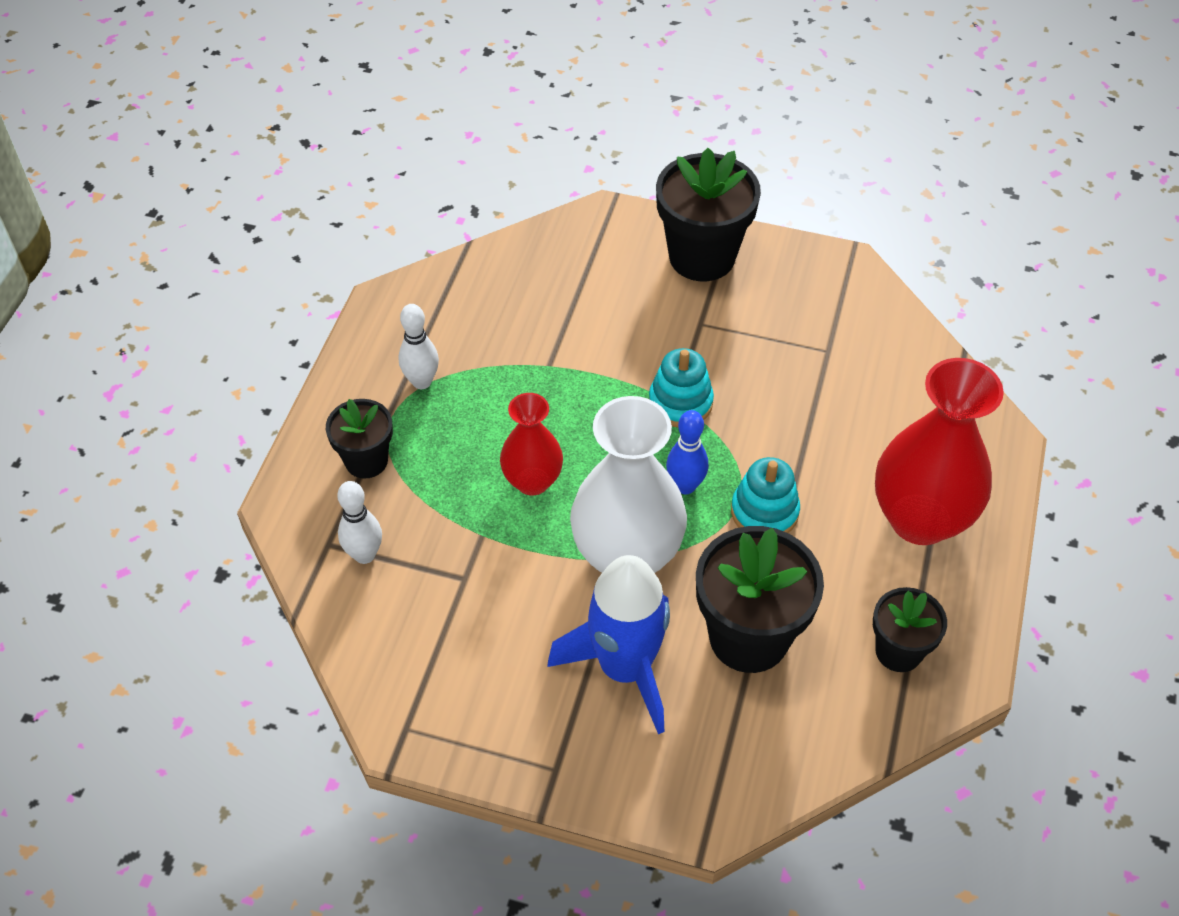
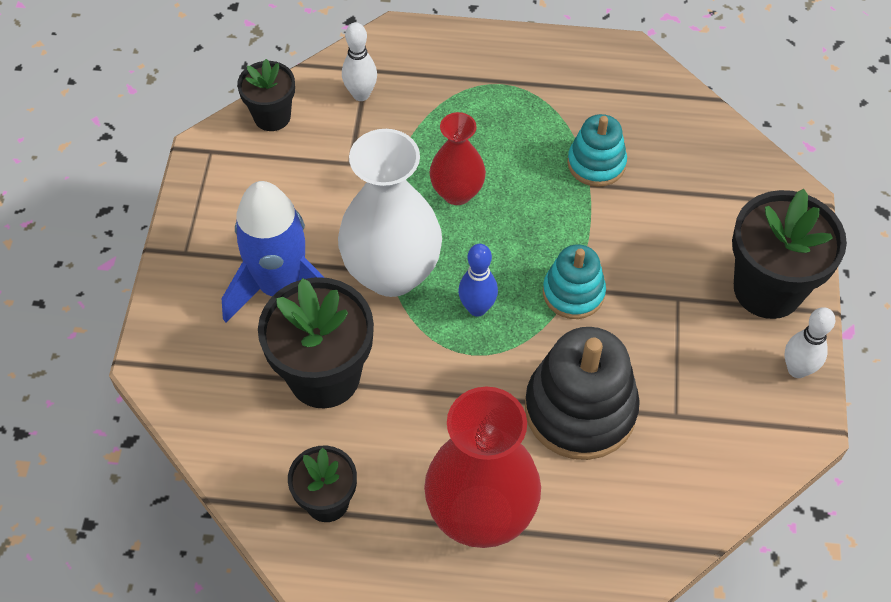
camera: 80 degrees right, 5 degrees up
(366, 461) = (452, 76): black flower pot -> black flower pot (272, 116)
(421, 382) = (545, 96): white bowling pin -> white bowling pin (797, 369)
(764, 512) = (461, 376): turquoise stacking toy -> turquoise stacking toy (596, 163)
(814, 421) = (580, 409): none -> black stacking toy

